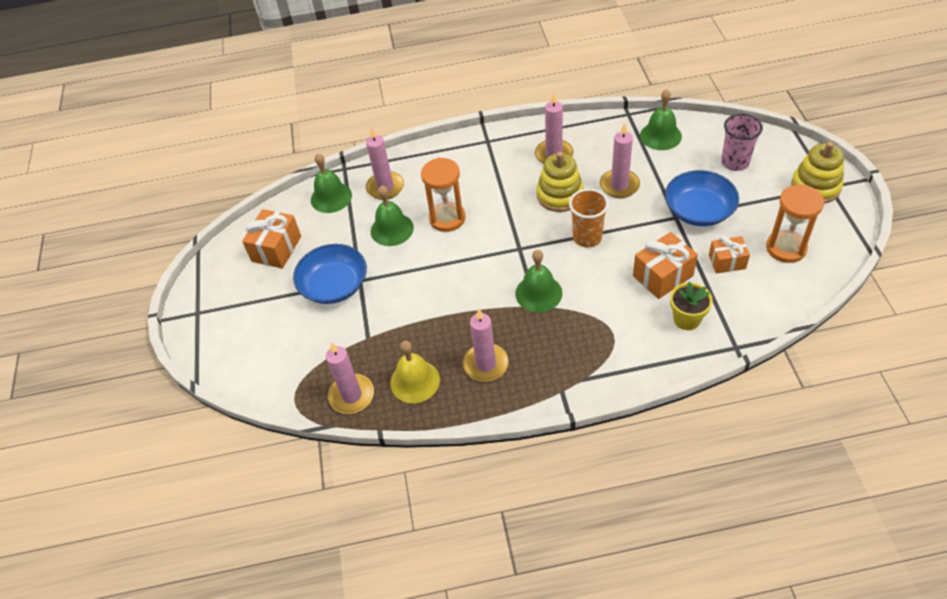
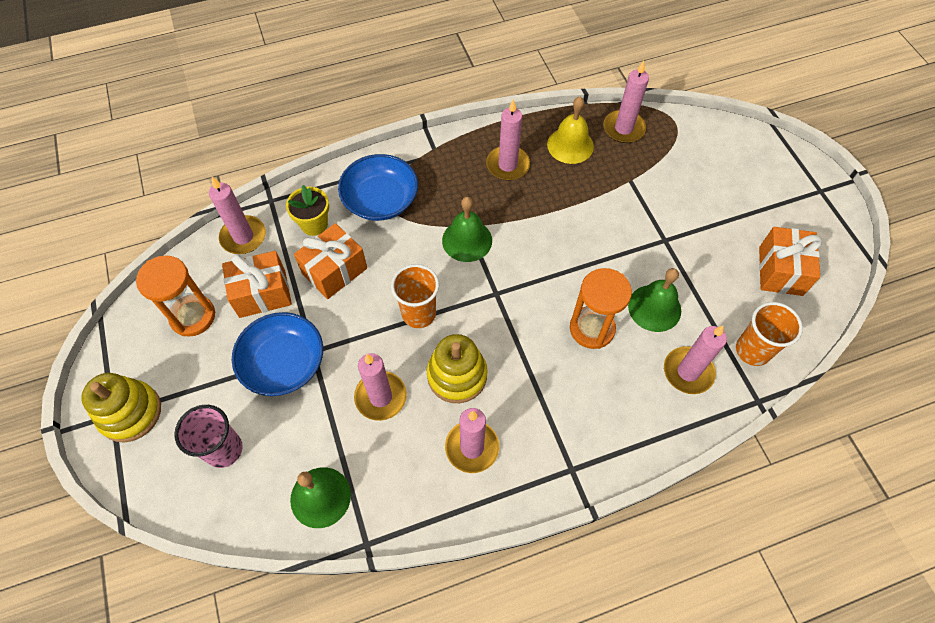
camera: 165 degrees right, 10 degrees up
(331, 197) = (752, 350): green bell -> orange cup
(334, 285) = (690, 231): blue bowl -> blue bowl (380, 200)
(727, 262) = (262, 293): orange gift -> orange gift, size x1.52
(756, 312) = (243, 237): none -> pink candle

